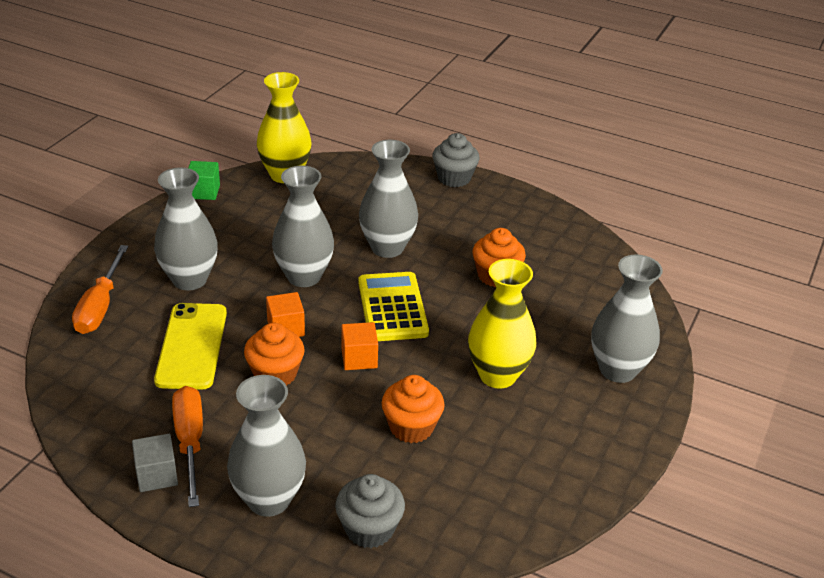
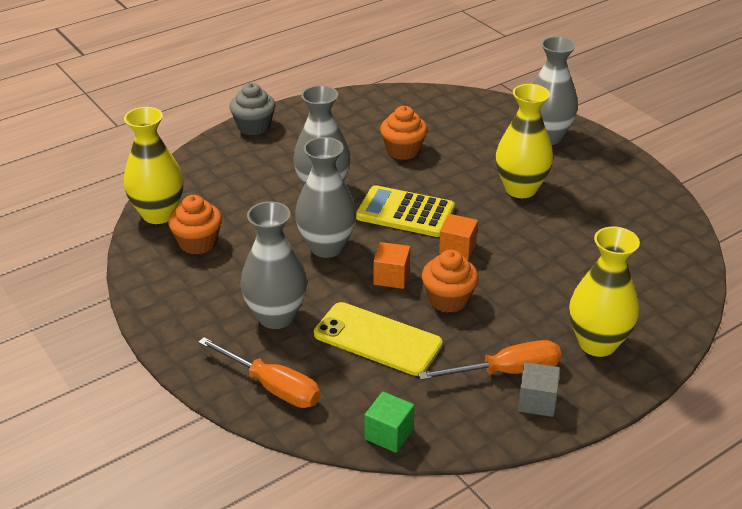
camera: 60 degrees left, 0 degrees up
(190, 442) = (506, 371): orange screwdriver -> orange screwdriver turned 150 degrees clockwise
(204, 192) = (137, 271): green cube -> green cube (389, 434)
(269, 500) = (597, 343): grey vase -> yellow vase
(369, 529) = (651, 300): grey cupcake -> none
(411, 427) = (554, 247): orange cupcake -> orange cupcake (198, 243)

